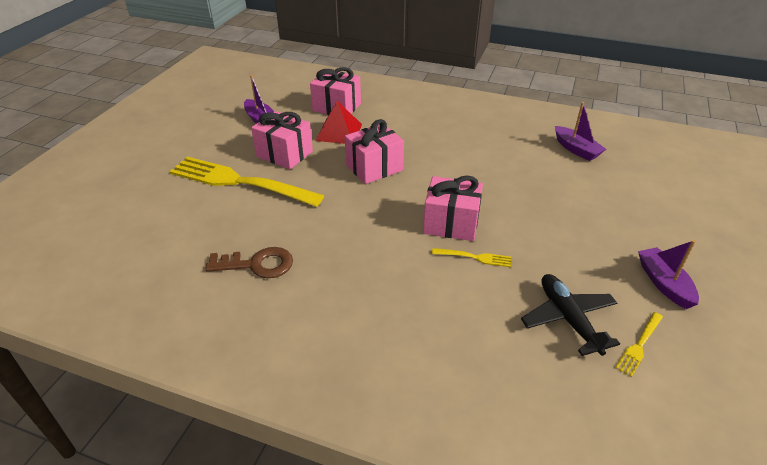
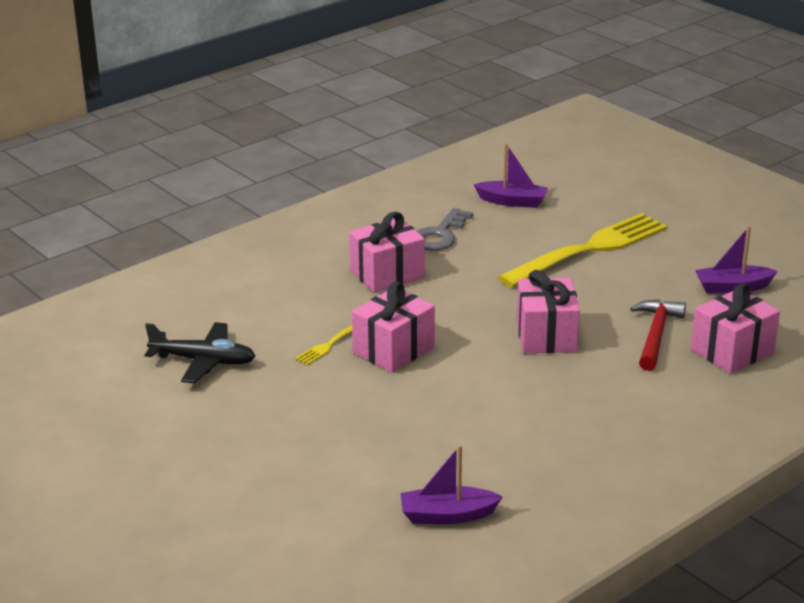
camera: 120 degrees right, 10 degrees down
(257, 264) = (440, 235): brown key -> grey key
(284, 154) = (628, 286): pink gift -> pink gift (387, 274)
(339, 132) = (656, 335): red pyramid -> red hammer
(639, 345) = (136, 383): yellow fork -> none
(664, 283) = (171, 439): purple boat -> purple boat (512, 201)

